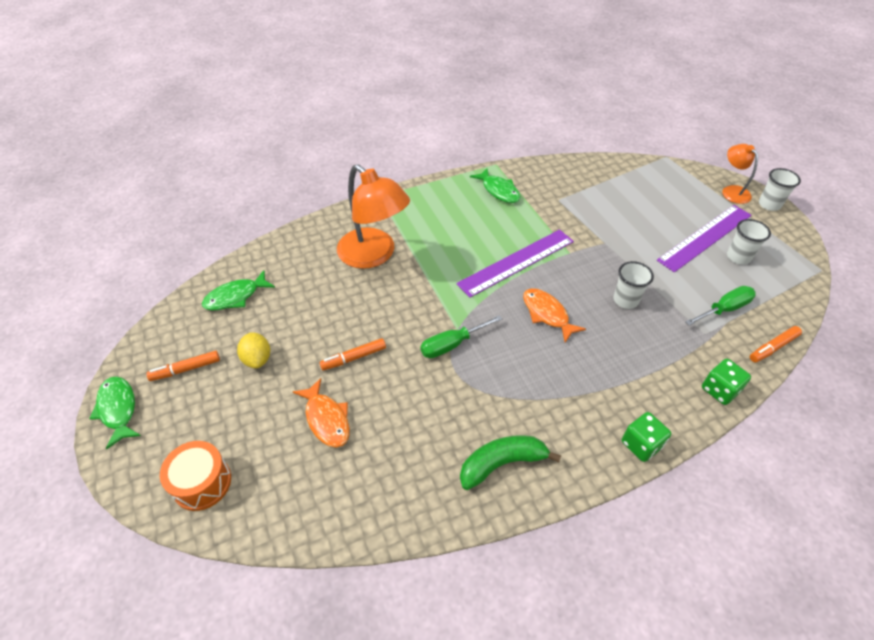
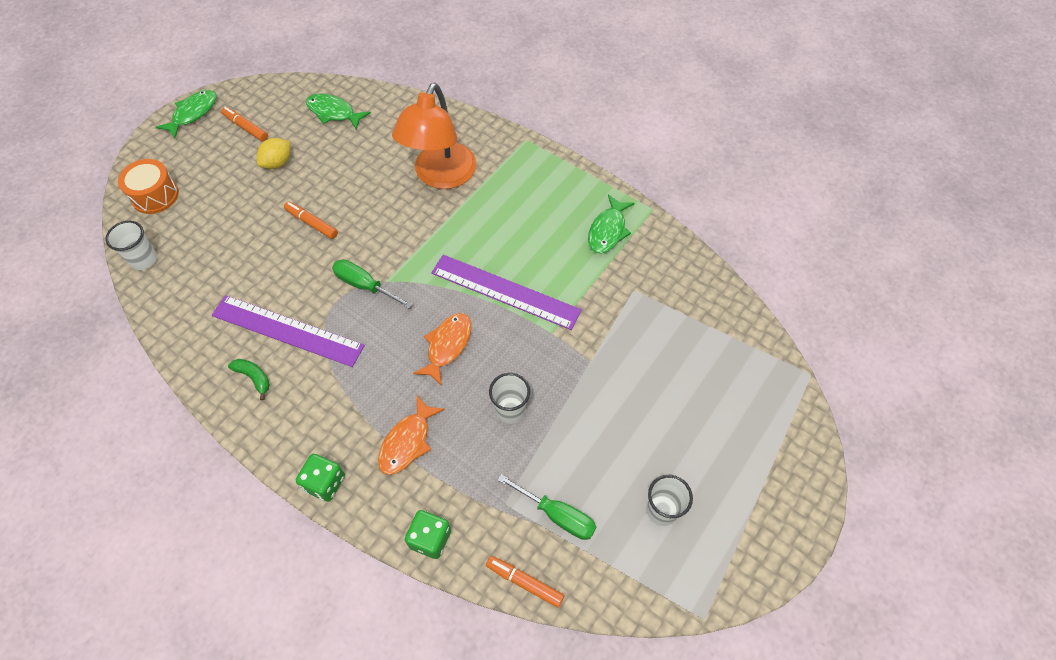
camera: 60 degrees right, 10 degrees up
(326, 419) = (242, 237): orange fish -> orange fish (407, 442)
(502, 463) = (254, 377): green banana -> green banana, size x0.57
(705, 237) = (674, 463): purple ruler -> purple ruler (287, 330)
(732, 191) = (795, 472): orange lamp -> none
(769, 204) = (800, 526): white cup -> white cup (144, 260)

